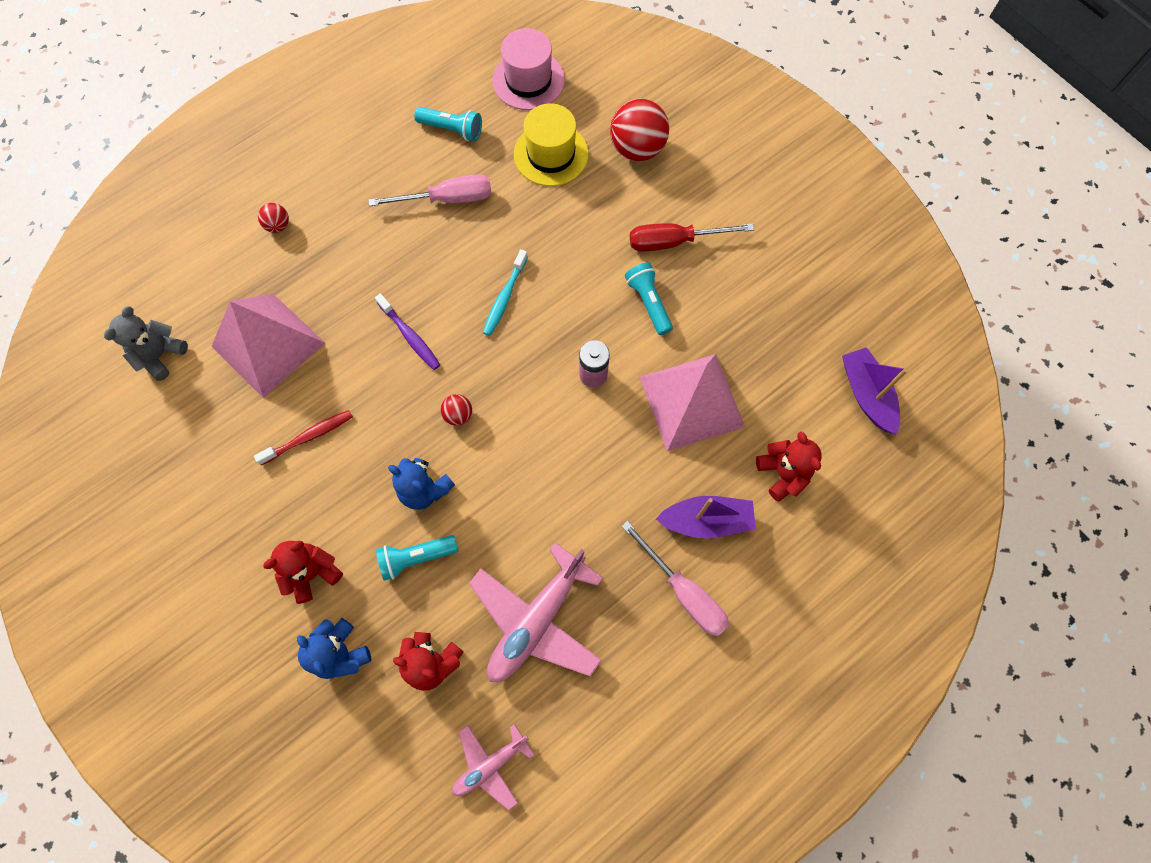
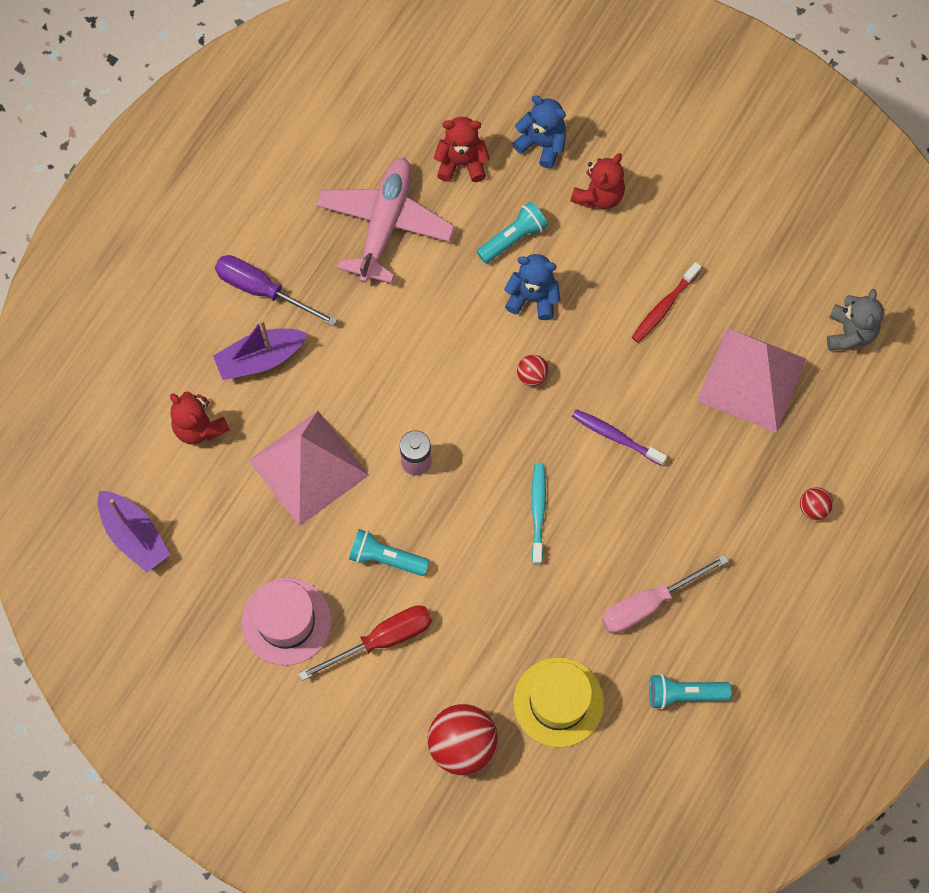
camera: 160 degrees right, 0 degrees up
(490, 765) = (381, 107): pink plane -> none
(528, 80) = (625, 795): pink hat -> pink hat (286, 621)
(648, 303) = (386, 558): turquoise flashlight -> turquoise flashlight turned 150 degrees clockwise
(684, 592) = (262, 290): pink screwdriver -> purple screwdriver

